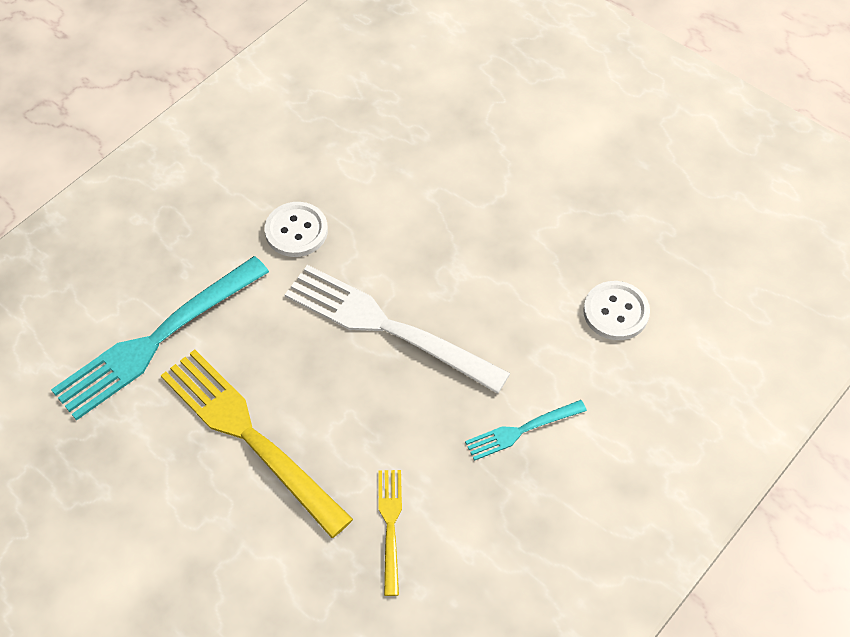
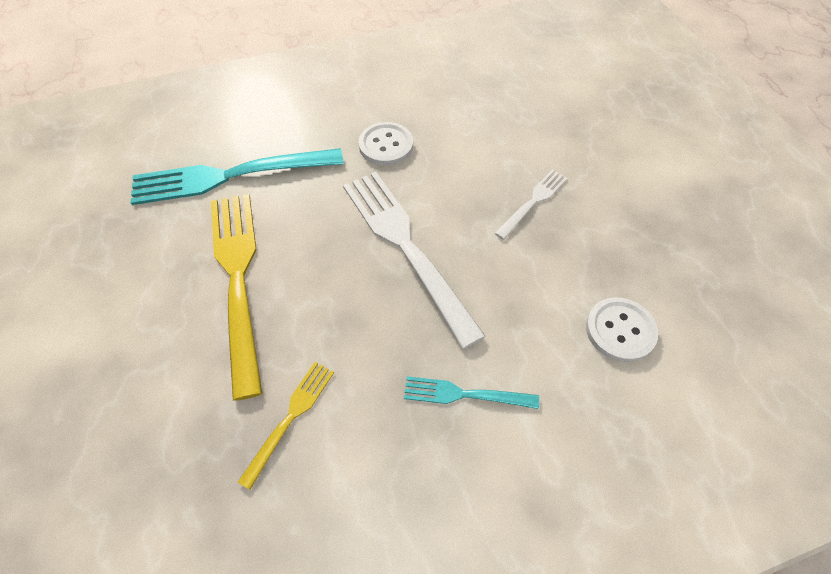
camera: 30 degrees right, 0 degrees up
(477, 225) = (533, 202): none -> white fork

